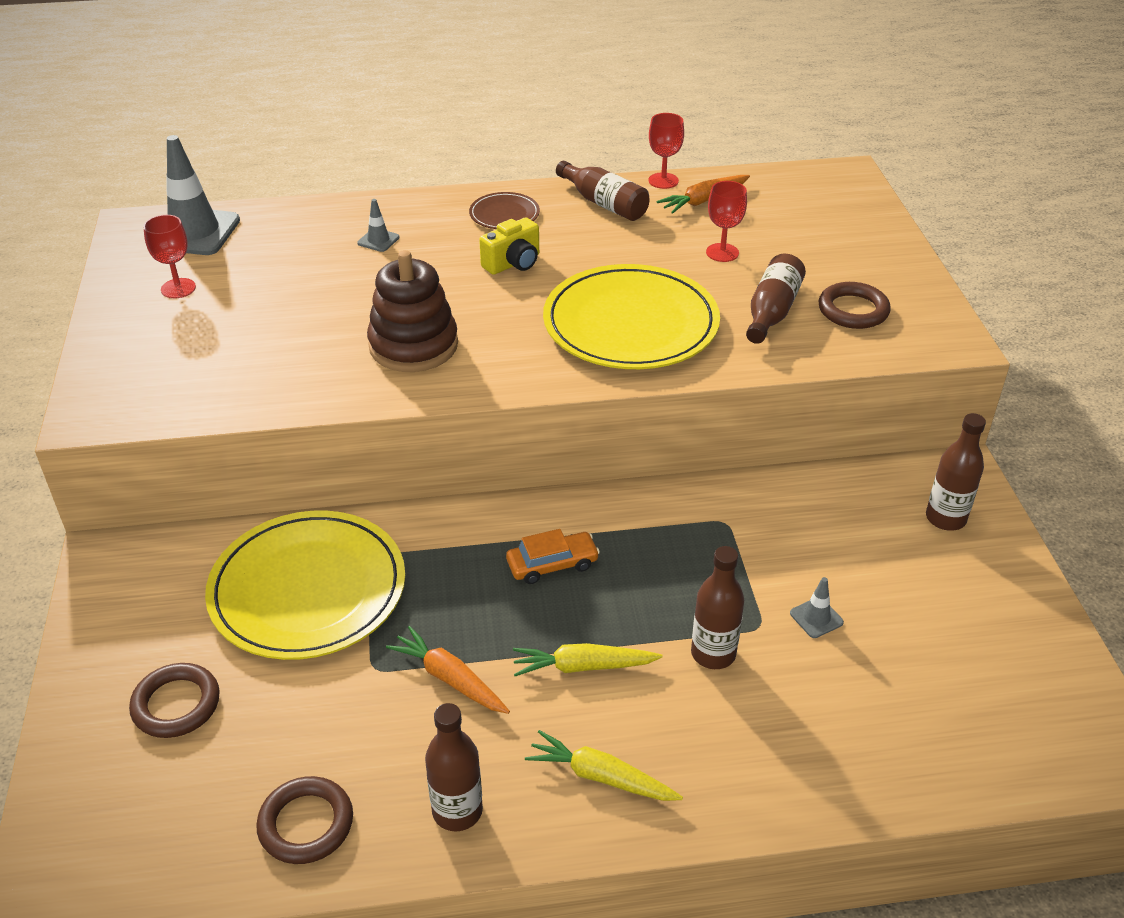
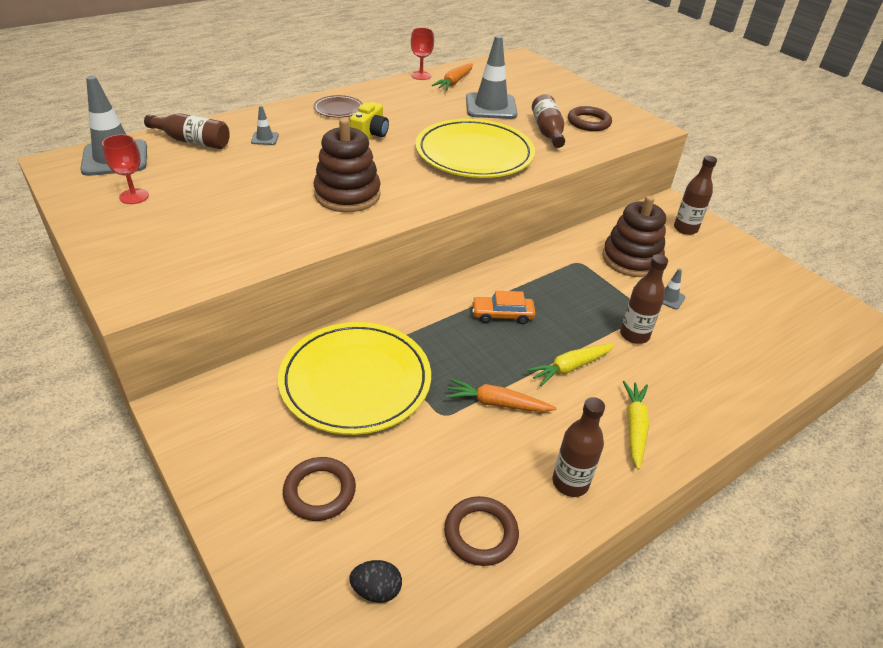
camera: 30 degrees left, 0 degrees up
(154, 834) = (376, 590): none -> black egg
(552, 564) = (502, 315): orange car -> orange car turned 135 degrees counterclockwise
(601, 777) = (634, 427): yellow carrot -> yellow carrot turned 105 degrees clockwise
(604, 204) = (397, 93): brown bottle -> brown bottle (193, 141)
(722, 252) = (491, 107): red goblet -> grey traffic cone
(810, 541) = (631, 259): none -> brown stacking toy

